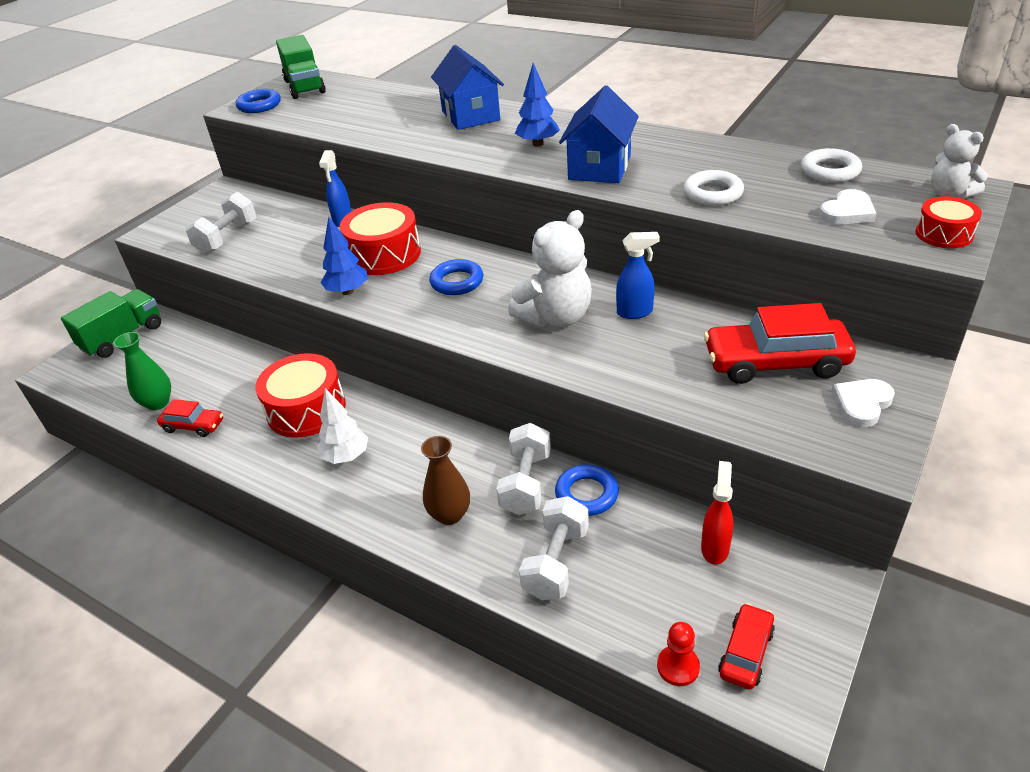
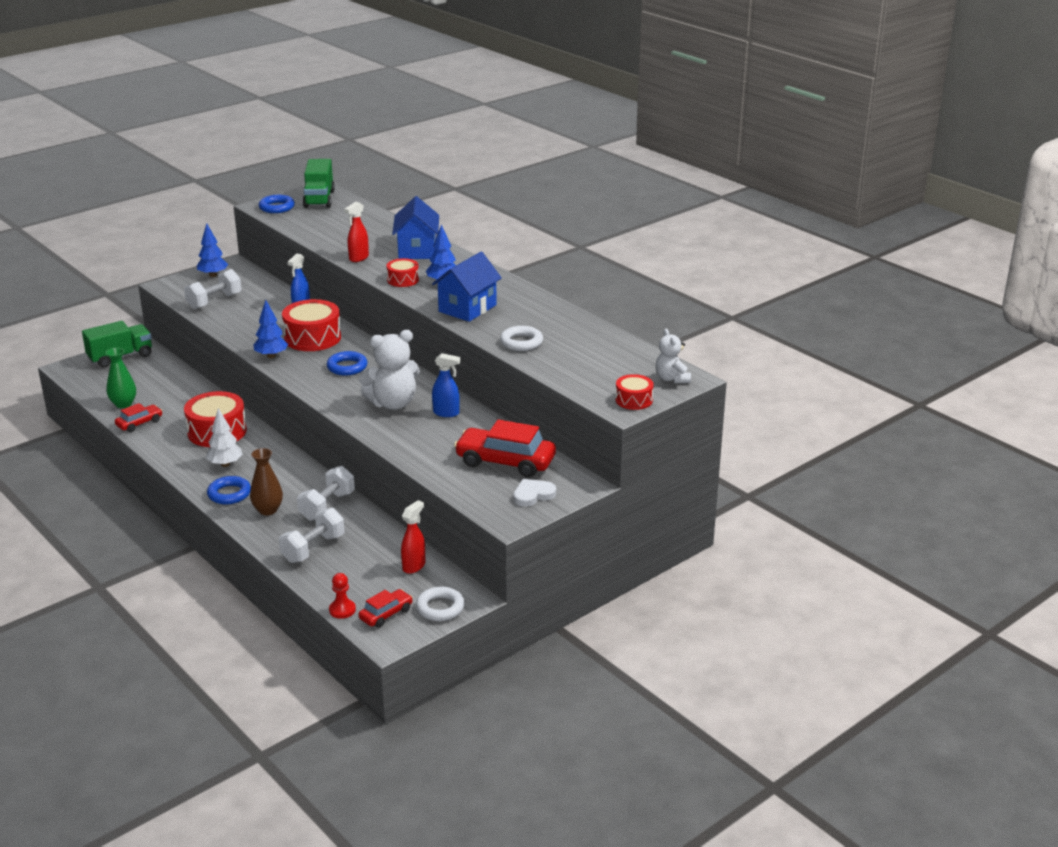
camera: 15 degrees right, 10 degrees down
(193, 426) = (139, 423): red car -> red car turned 75 degrees counterclockwise
(206, 206) = (213, 275): none -> blue tree
(407, 139) = (358, 258): none -> red spray bottle
(485, 152) = (403, 280): none -> red drum
(586, 494) = (360, 521): blue ring -> blue ring (229, 494)
(830, 171) = (614, 346): white ring -> white ring (440, 608)
(847, 212) = (592, 373): white heart -> none

